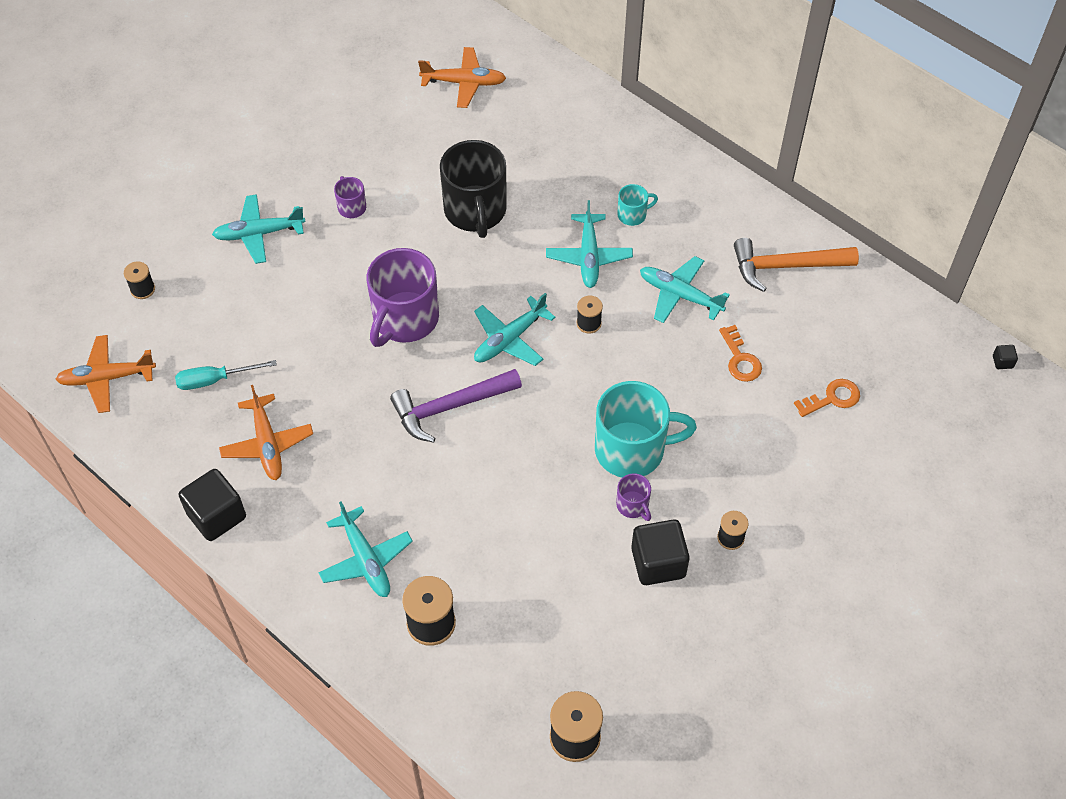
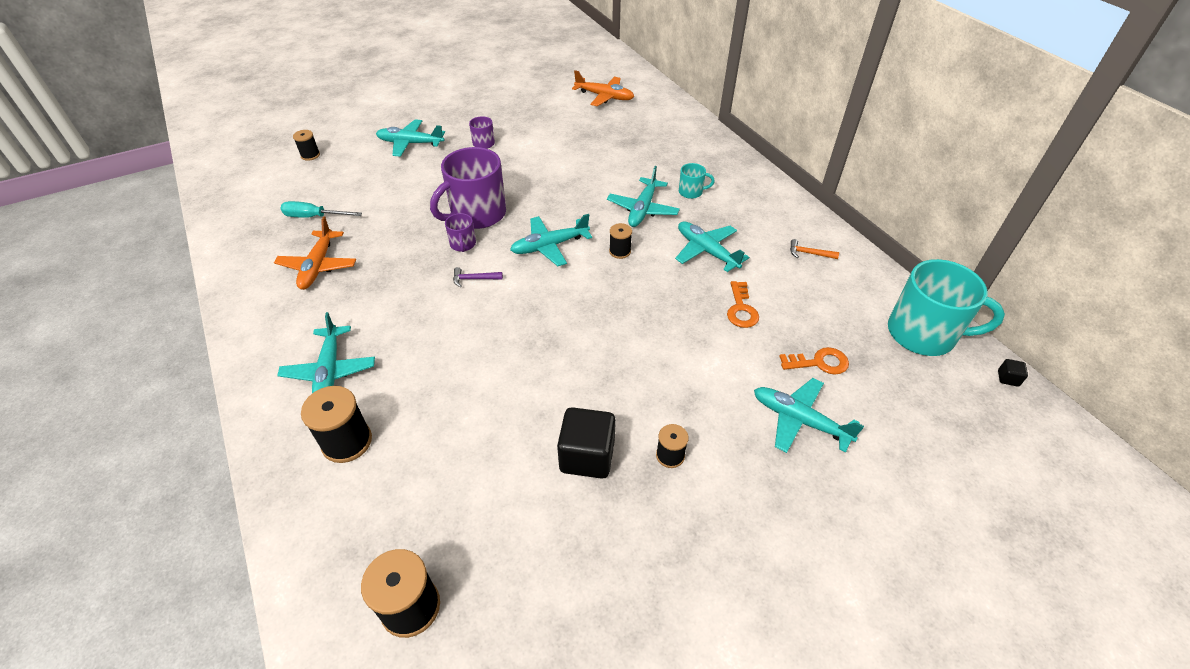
camera: 20 degrees right, 10 degrees down
(107, 378) = (244, 197): orange plane -> none
(216, 515) = (242, 303): black cube -> none
(450, 407) = (474, 279): purple hammer -> purple hammer, size x0.44
(475, 211) = (570, 164): black mug -> none
(632, 449) = (610, 352): turquoise mug -> turquoise mug (923, 334)
(633, 505) = (588, 398): purple mug -> purple mug (463, 244)
(786, 266) = (809, 253): orange hammer -> orange hammer, size x0.44
(831, 465) = (799, 420): none -> turquoise plane

